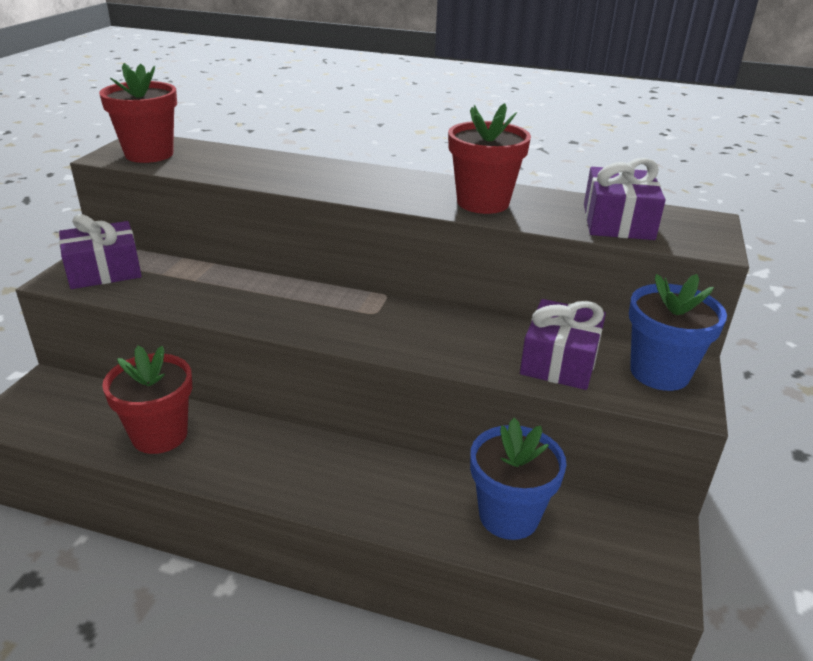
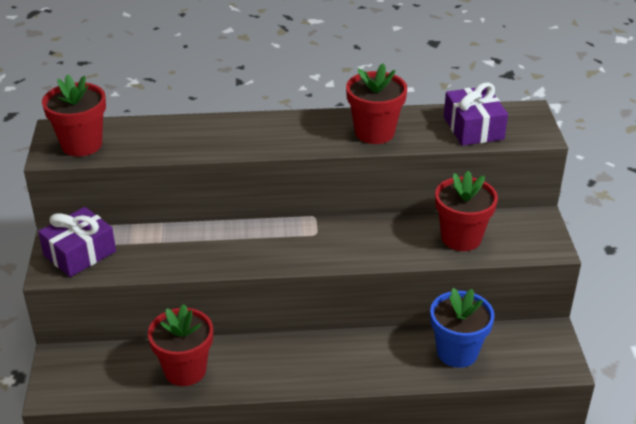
camera: 20 degrees left, 5 degrees up
(559, 361) = (461, 238): purple gift -> red flower pot
(659, 372) = (526, 229): blue flower pot -> none

